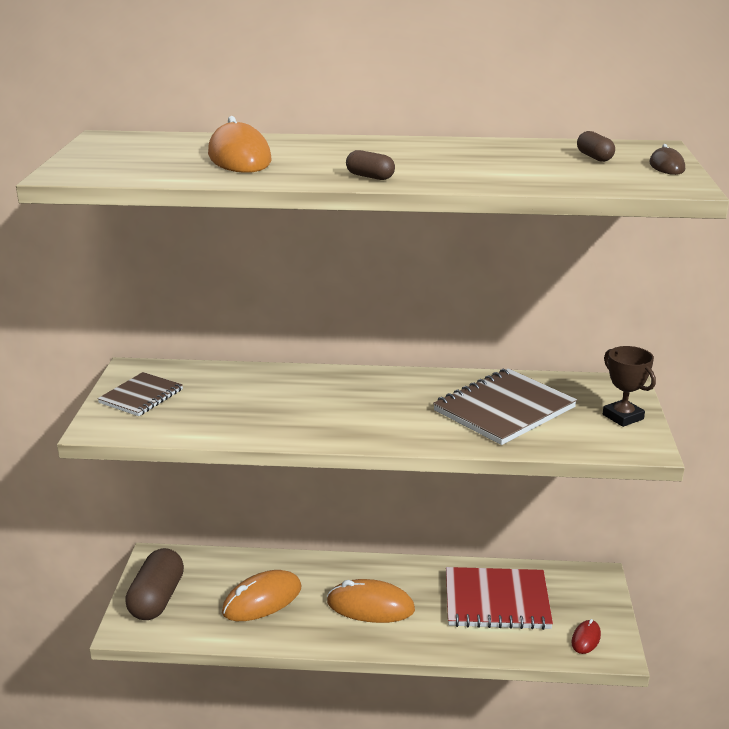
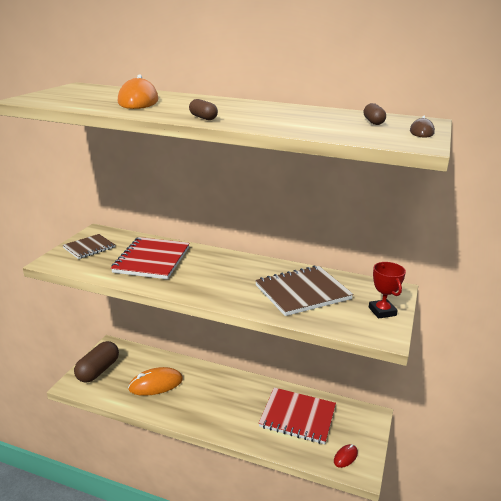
camera: 15 degrees right, 0 degrees up
(255, 399) = (152, 260): none -> red notebook
(370, 606) = (217, 402): orange mouse -> none
(623, 417) = (382, 311): brown trophy -> red trophy

